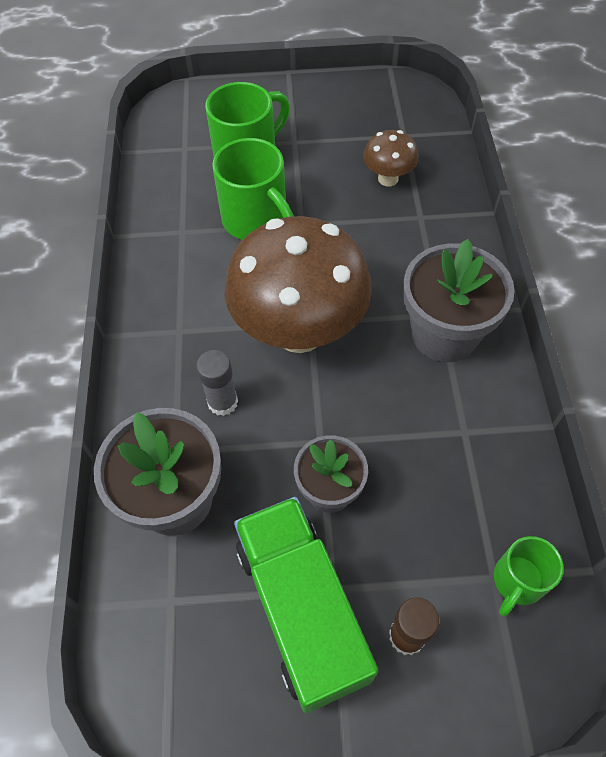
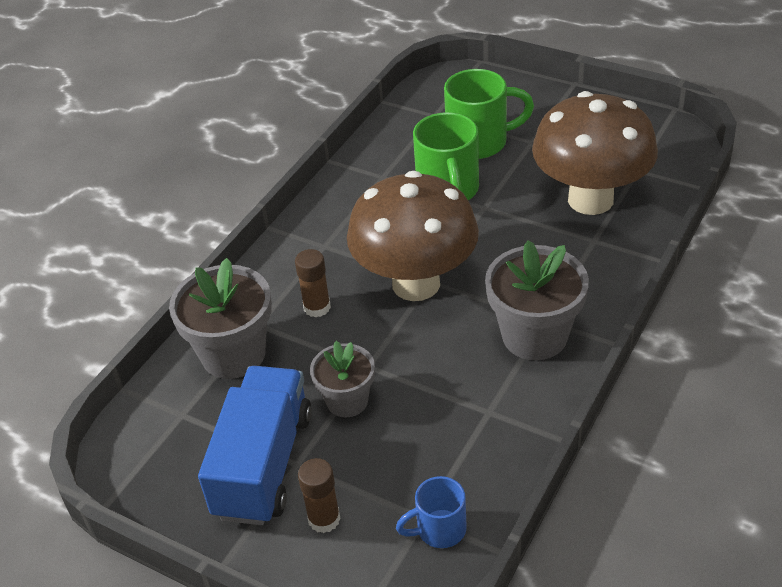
camera: 35 degrees right, 15 degrees down
(222, 402) = (317, 307): grey glue stick -> brown glue stick
(302, 610) = (264, 464): green truck -> blue truck
(388, 179) = (590, 199): brown mushroom -> brown mushroom, size x2.18
(517, 581) = (439, 529): green mug -> blue mug

